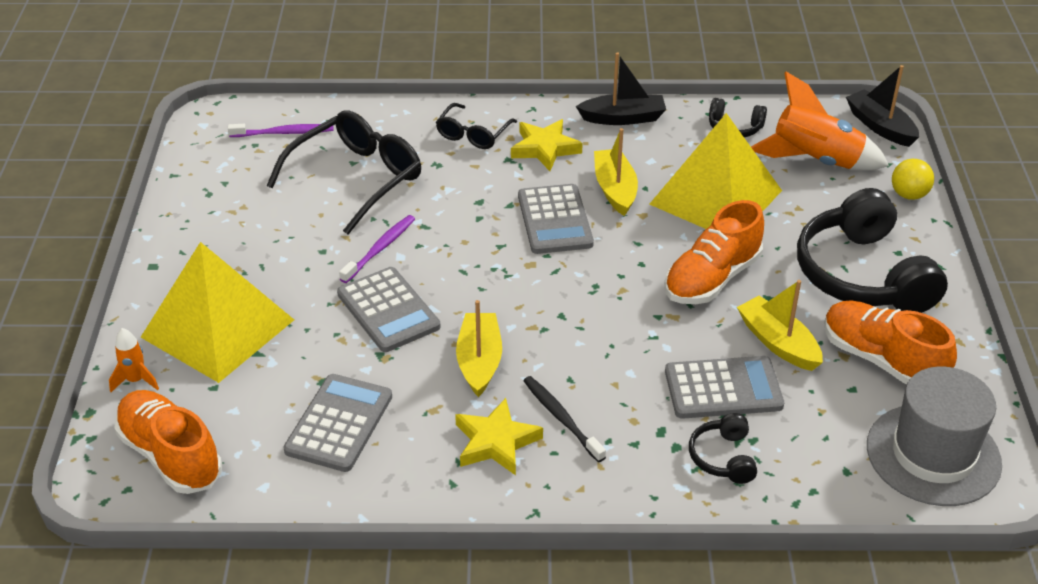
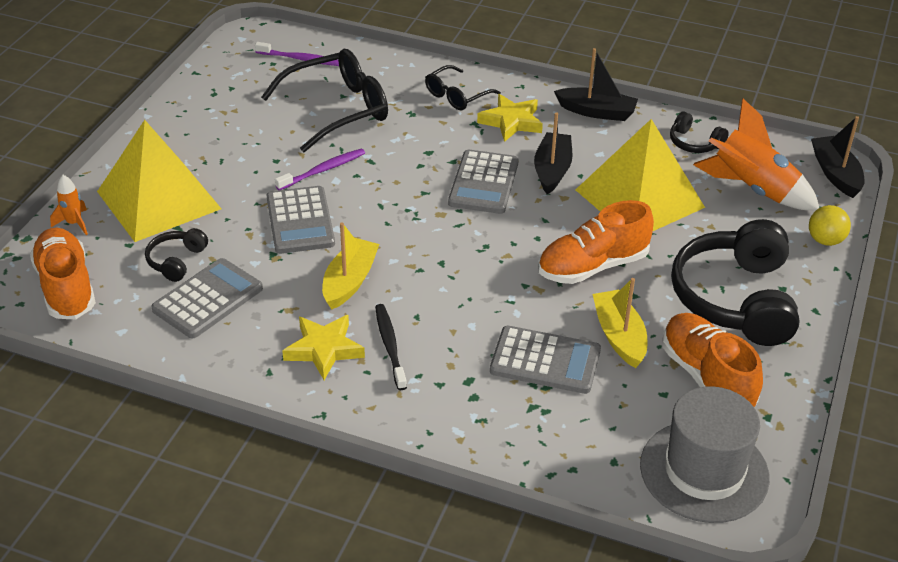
camera: 20 degrees right, 0 degrees up
(615, 189) = (552, 170): yellow boat -> black boat
(723, 457) = (509, 417): black headphones -> black headphones (176, 261)

